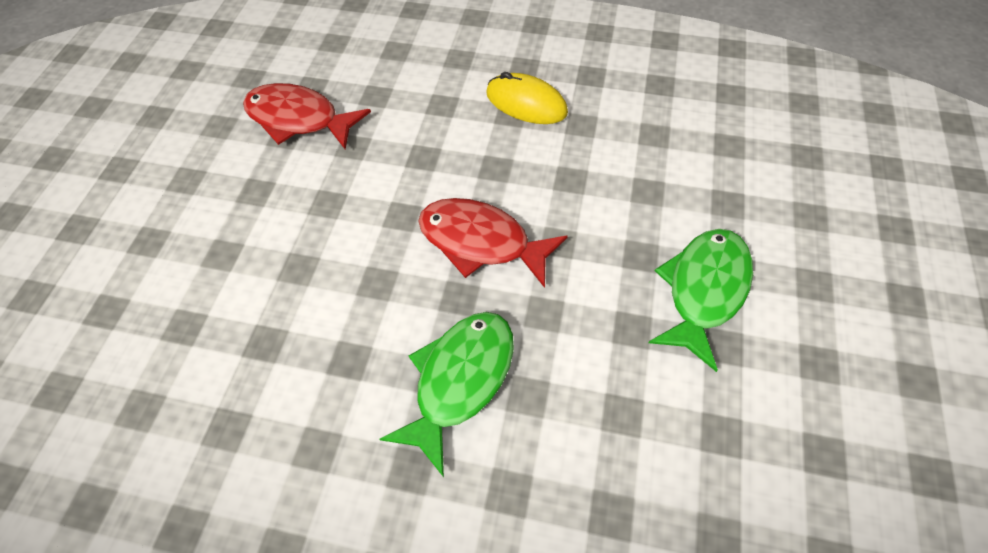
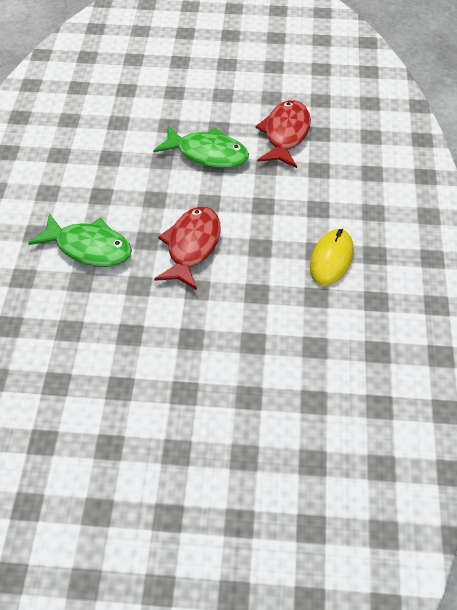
camera: 80 degrees right, 5 degrees down
(703, 291) = (163, 377): green fish -> green fish (207, 154)

